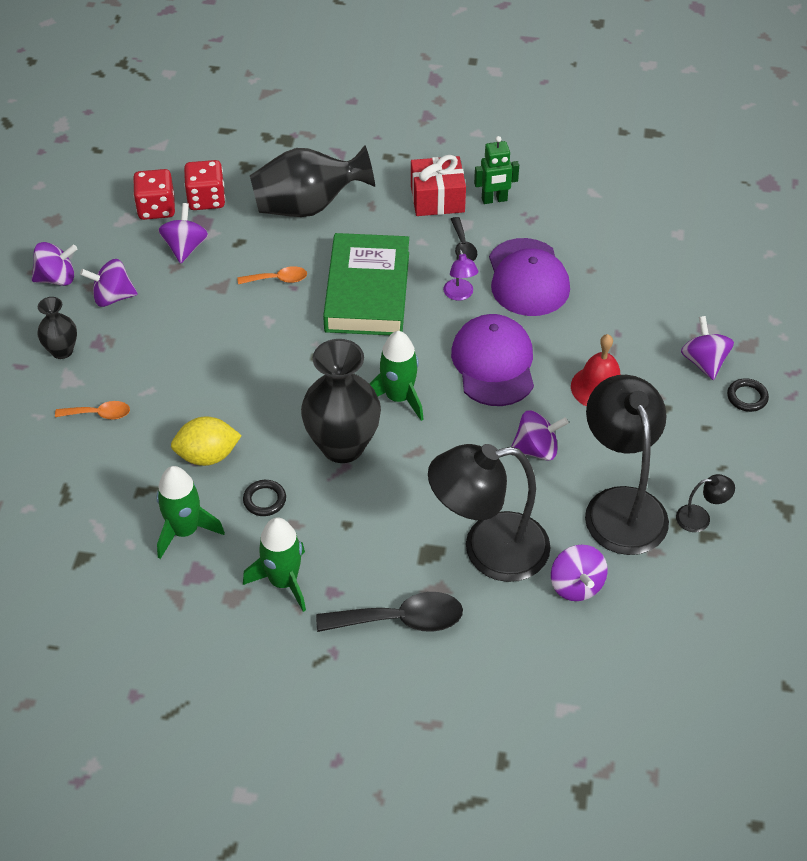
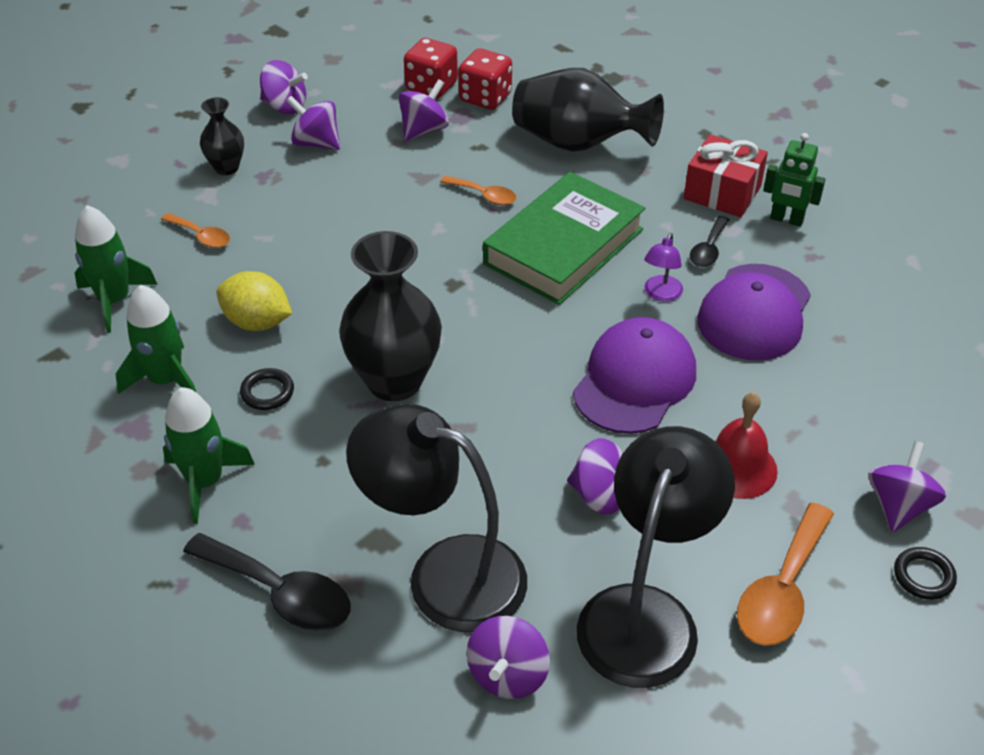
camera: 35 degrees right, 5 degrees down
(398, 397) = (497, 363): green rocket -> green rocket (114, 300)
(681, 448) = (782, 590): none -> orange spoon
(700, 518) = (735, 687): black lamp -> none

